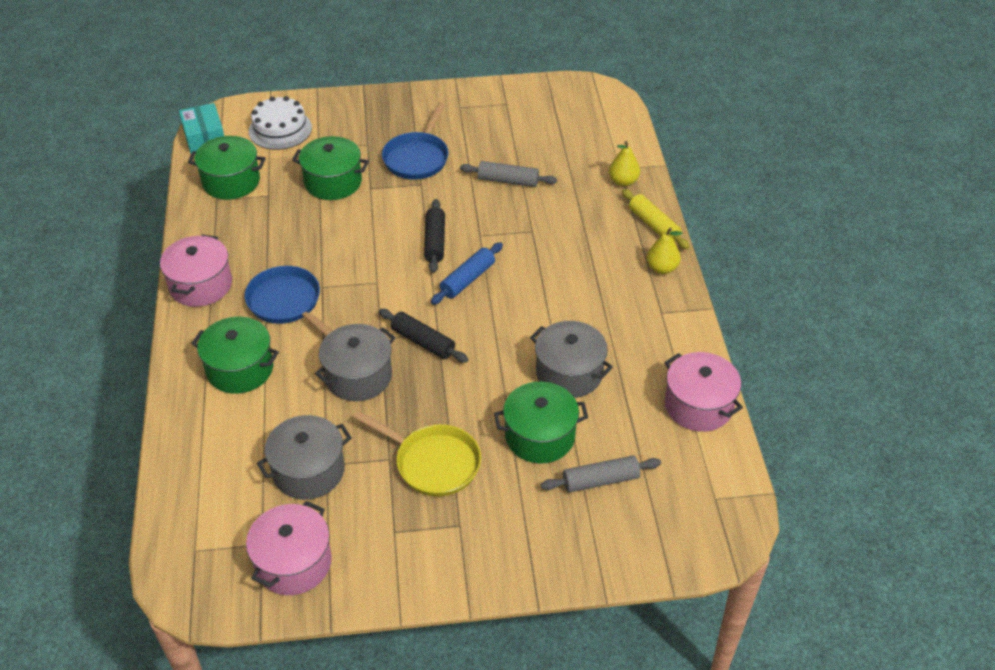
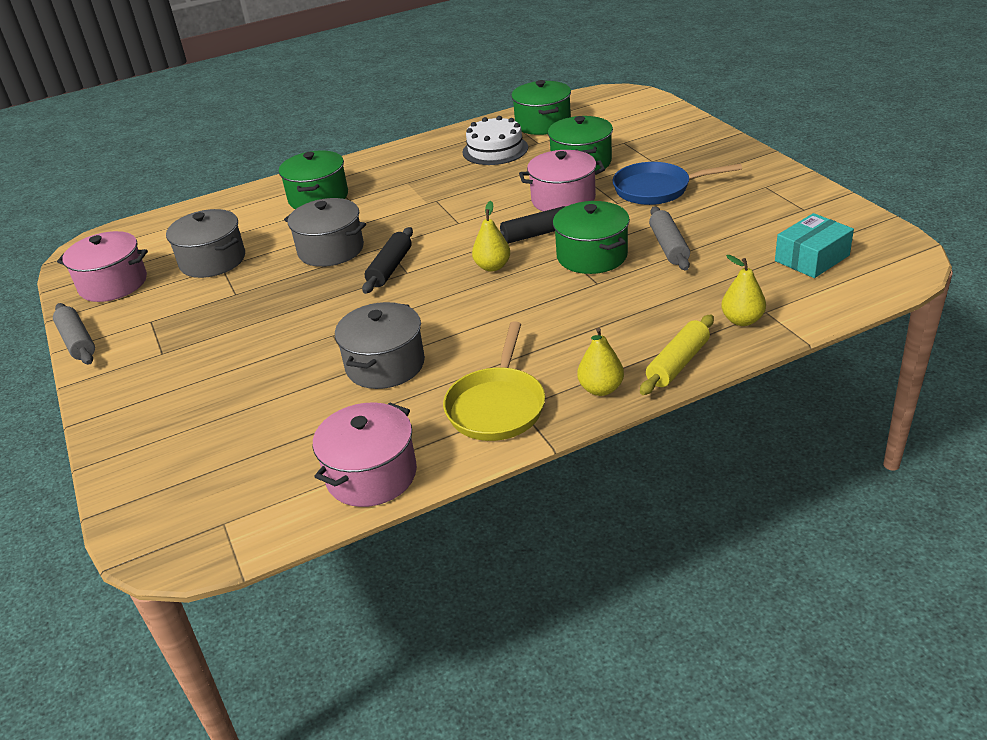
camera: 75 degrees right, 10 degrees down
(201, 285) = (407, 153): pink pot -> pink pot (563, 199)
(204, 137) = (590, 97): turquoise box -> turquoise box (812, 258)
(280, 129) = (632, 120): white cake -> white cake (495, 150)
(287, 303) = (405, 192): blue pan -> none
(433, 463) = (235, 317): yellow pan -> yellow pan (497, 406)
(467, 279) = (492, 267): blue rolling pin -> yellow pear
(540, 436) = (286, 369): green pot -> green pot (592, 256)
(600, 480) = (234, 426): grey rolling pin -> grey rolling pin (77, 342)

